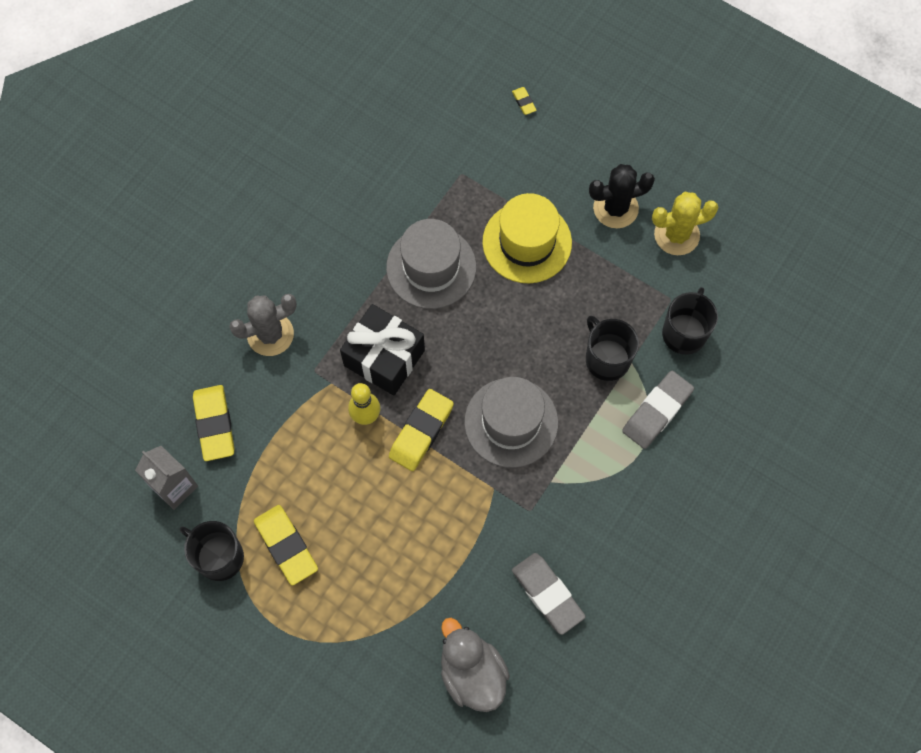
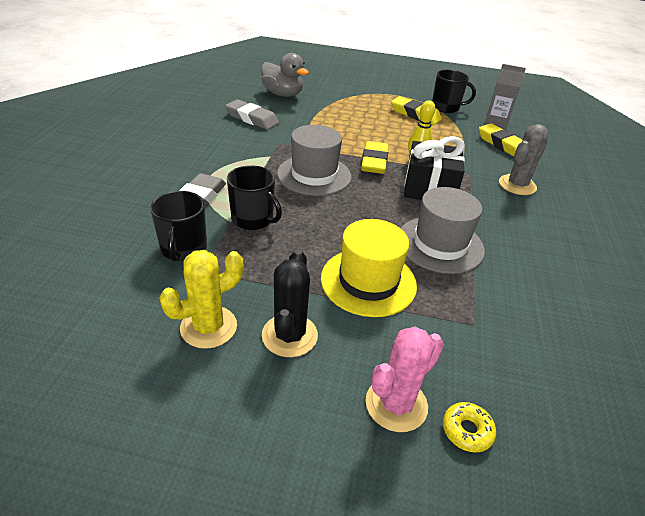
camera: 155 degrees right, 30 degrees down
(524, 102) = (467, 431): yellow eraser -> yellow donut
(561, 132) = (396, 404): none -> pink cactus
(615, 208) = (289, 335): black cactus -> black cactus turned 45 degrees counterclockwise

